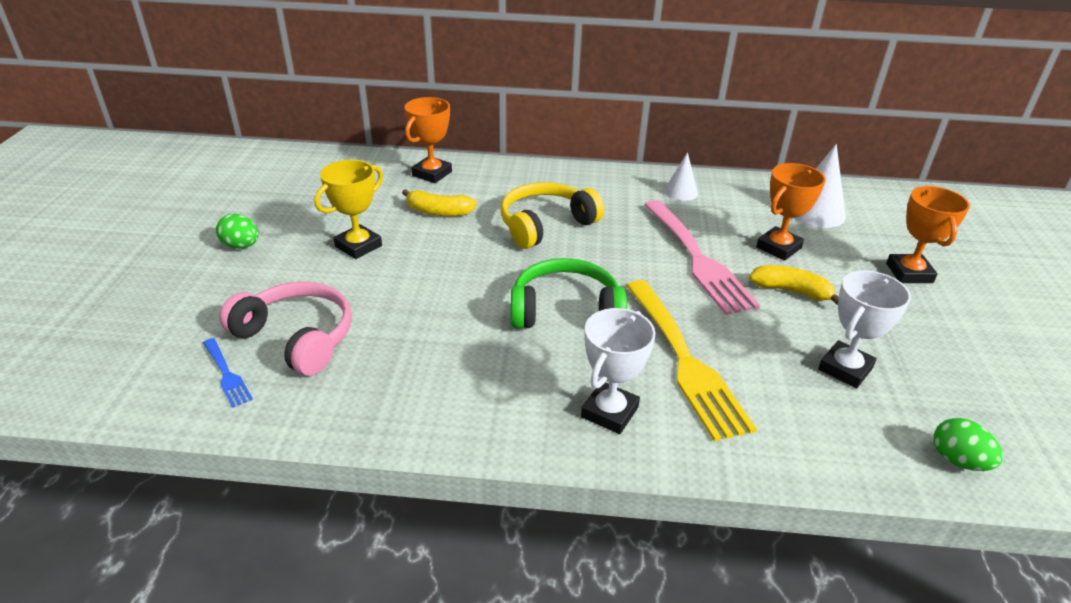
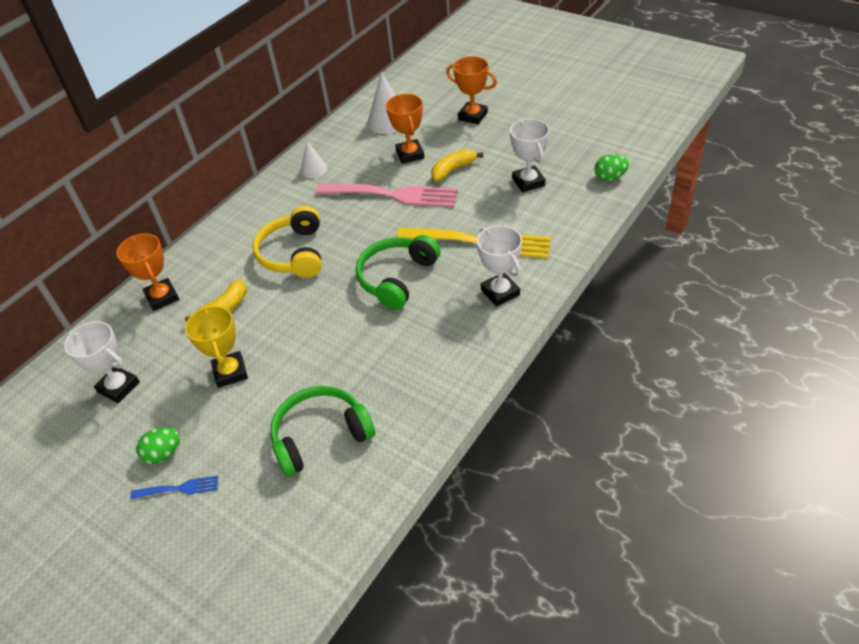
camera: 55 degrees left, 10 degrees up
(226, 374) = (334, 488): blue fork -> blue fork (179, 488)
(297, 337) = (320, 436): pink headphones -> green headphones
(311, 193) = (118, 387): none -> white trophy

